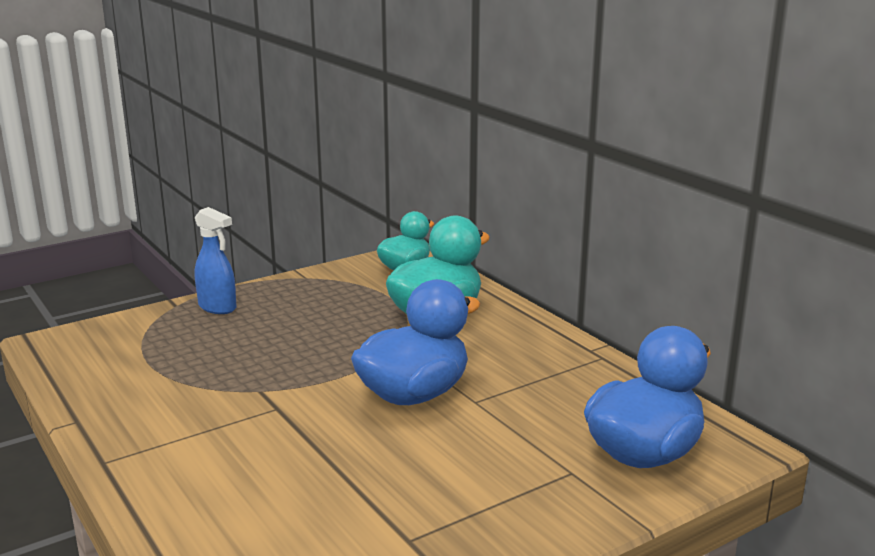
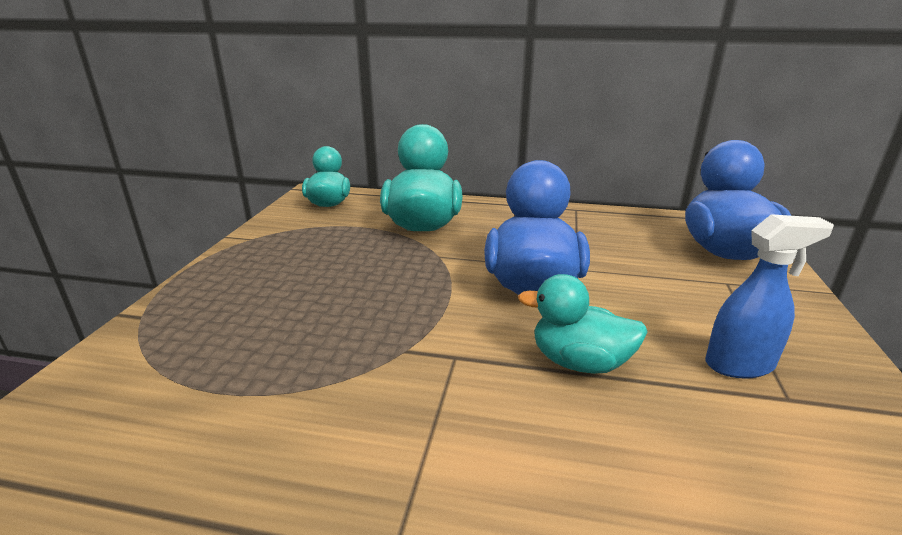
camera: 45 degrees left, 5 degrees up
(217, 307) = (202, 297): blue spray bottle -> blue spray bottle (740, 365)
(334, 450) = (579, 362): none -> turquoise duck

